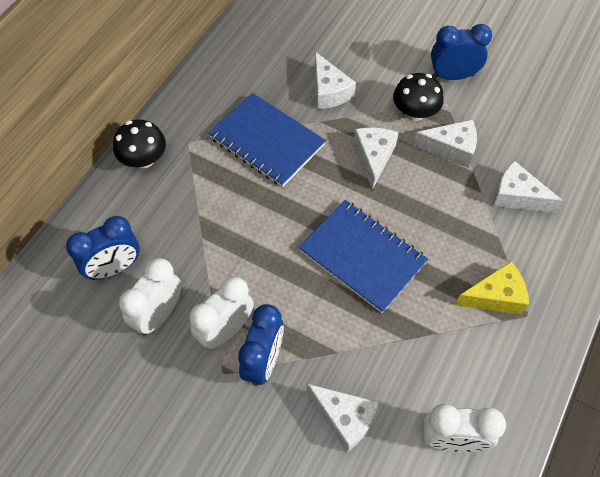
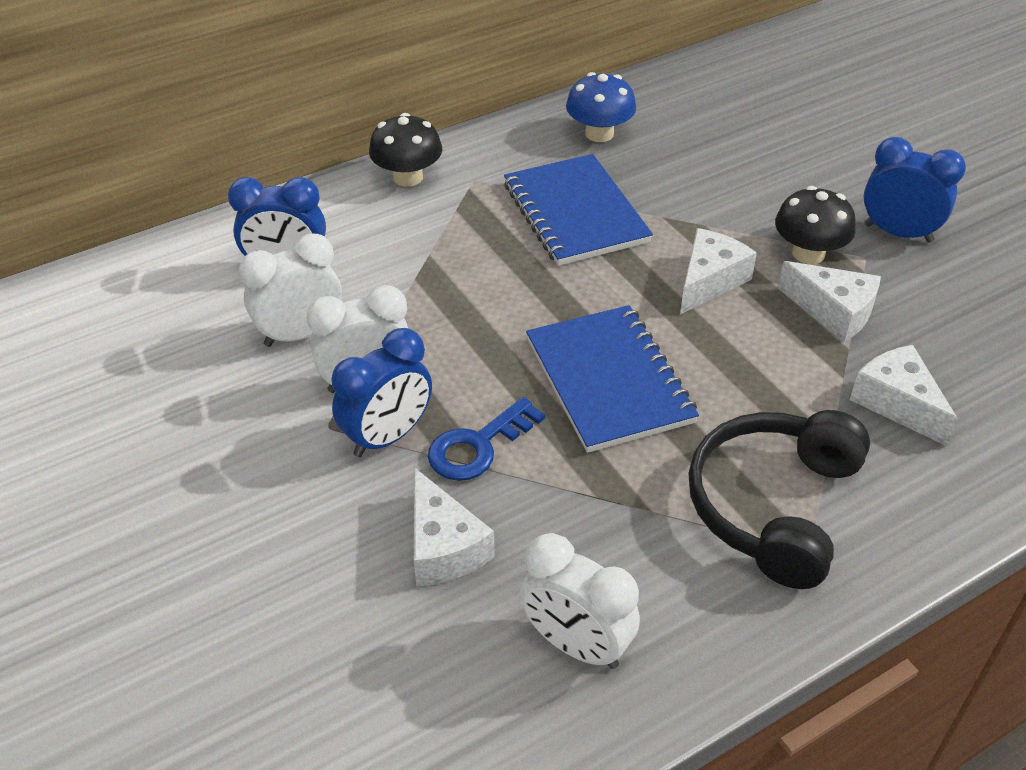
camera: 30 degrees right, 15 degrees down
(242, 72) = (599, 133): none -> blue mushroom
(319, 340) = (478, 446): none -> blue key
(329, 91) = (701, 190): white cheese -> none
(495, 296) = (773, 506): yellow cheese -> black headphones

